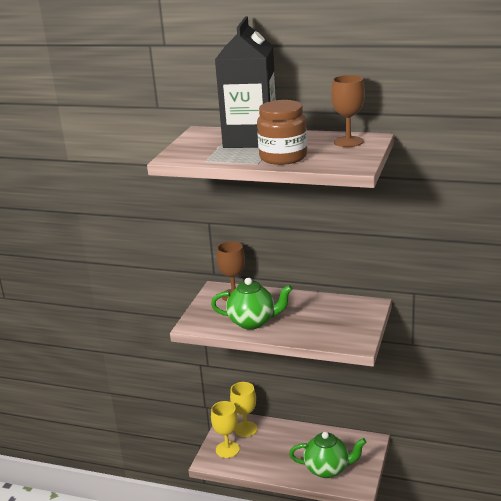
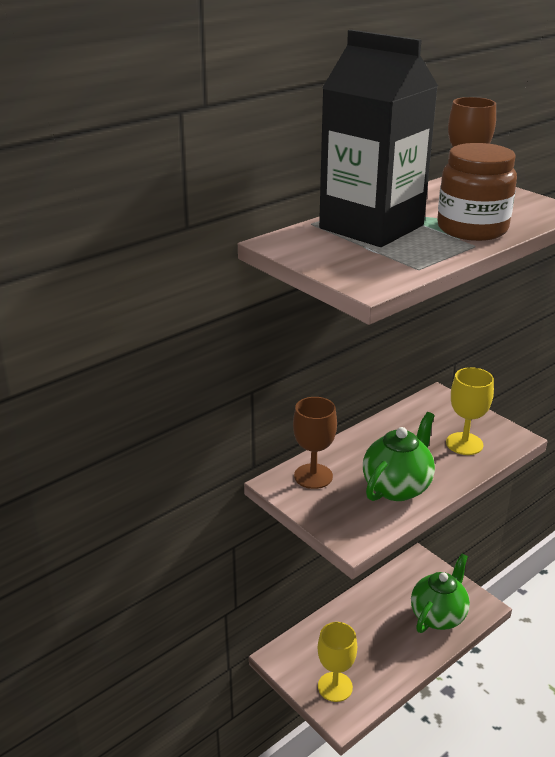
camera: 60 degrees left, 5 degrees up
(245, 429) = (310, 650): yellow goblet -> yellow goblet (464, 444)

